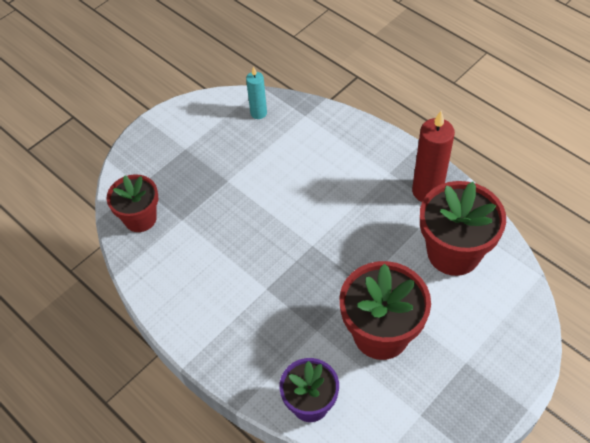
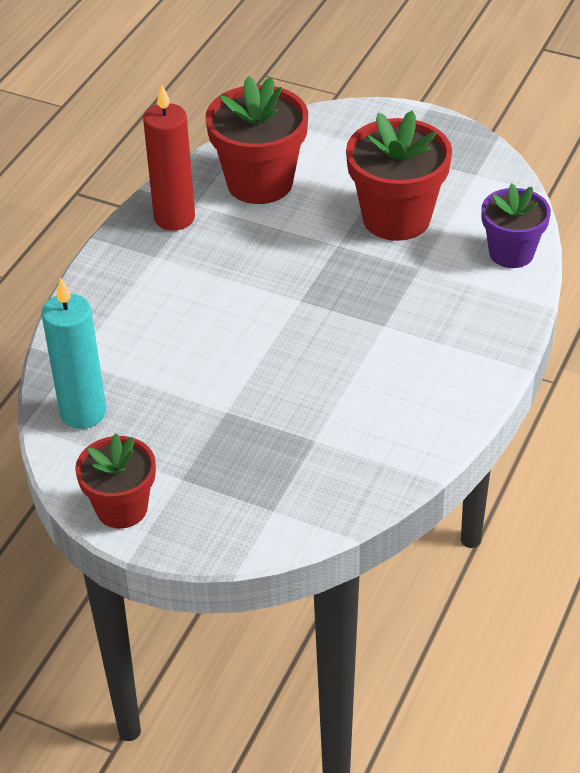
camera: 110 degrees left, 10 degrees down
(140, 218) = (332, 487): red flower pot -> red flower pot (122, 508)
(258, 113) = (83, 413): turquoise candle -> turquoise candle, size x1.70

